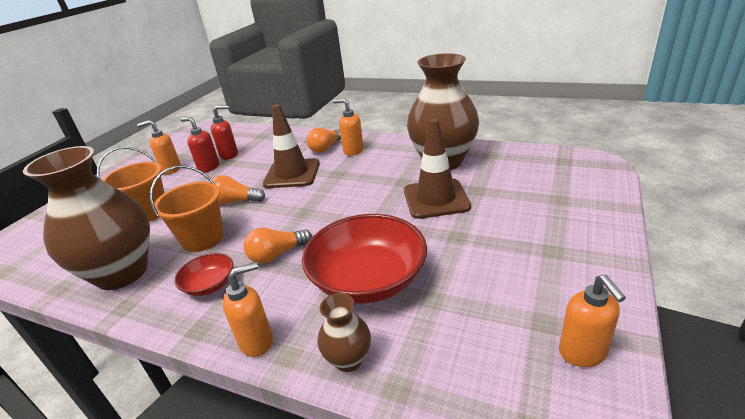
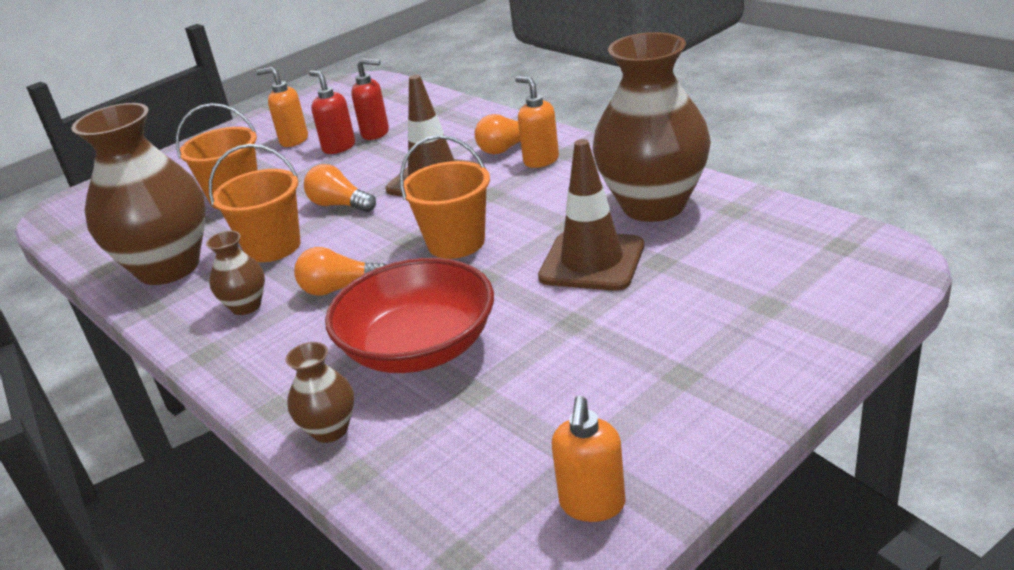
camera: 25 degrees right, 0 degrees up
(209, 285) = (246, 306): red bowl -> brown vase
(257, 341) = (253, 383): orange soap dispenser -> none
(338, 207) = (456, 243): none -> orange bucket

